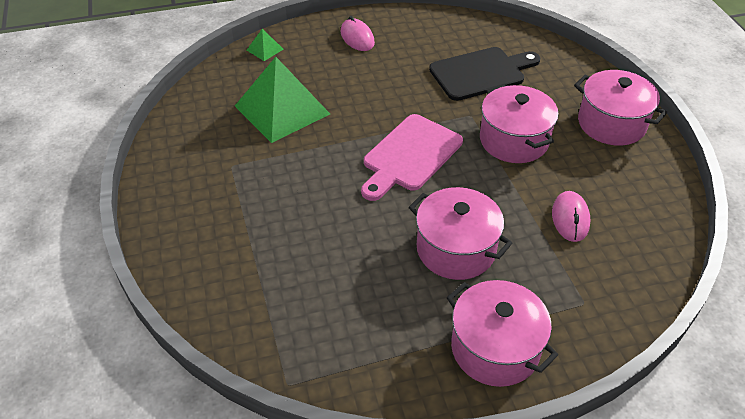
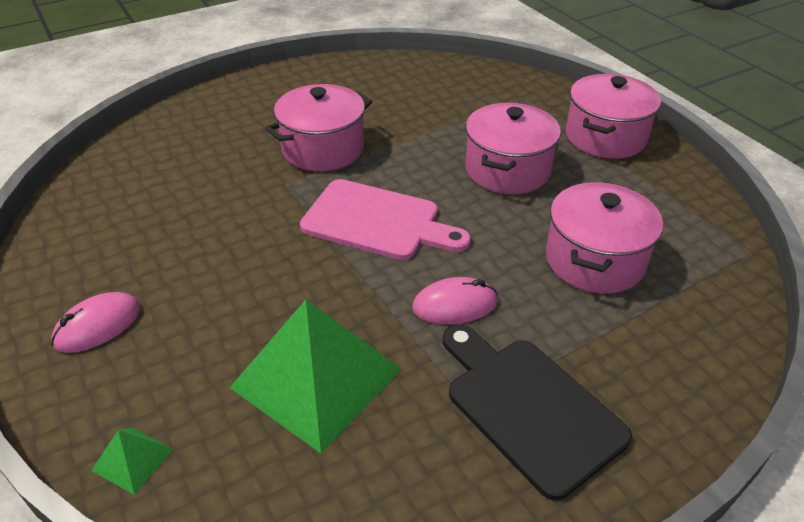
camera: 105 degrees left, 5 degrees down
(481, 73) = (193, 184): black cutting board -> black cutting board (529, 407)
(570, 218) = (428, 109): pink mouse -> pink mouse (455, 305)
(611, 123) = (277, 93): pink pot -> pink pot (594, 260)

